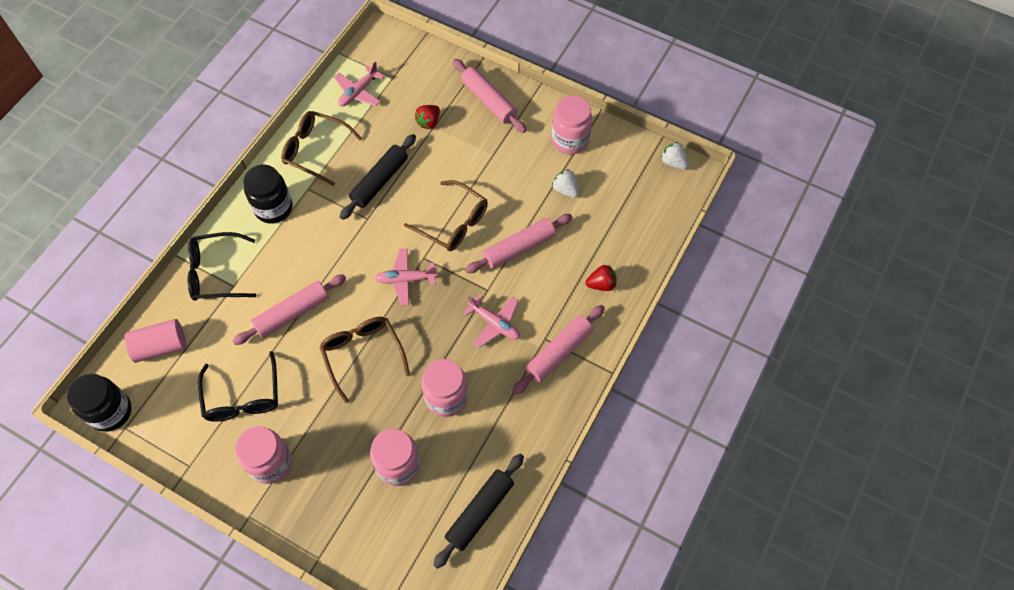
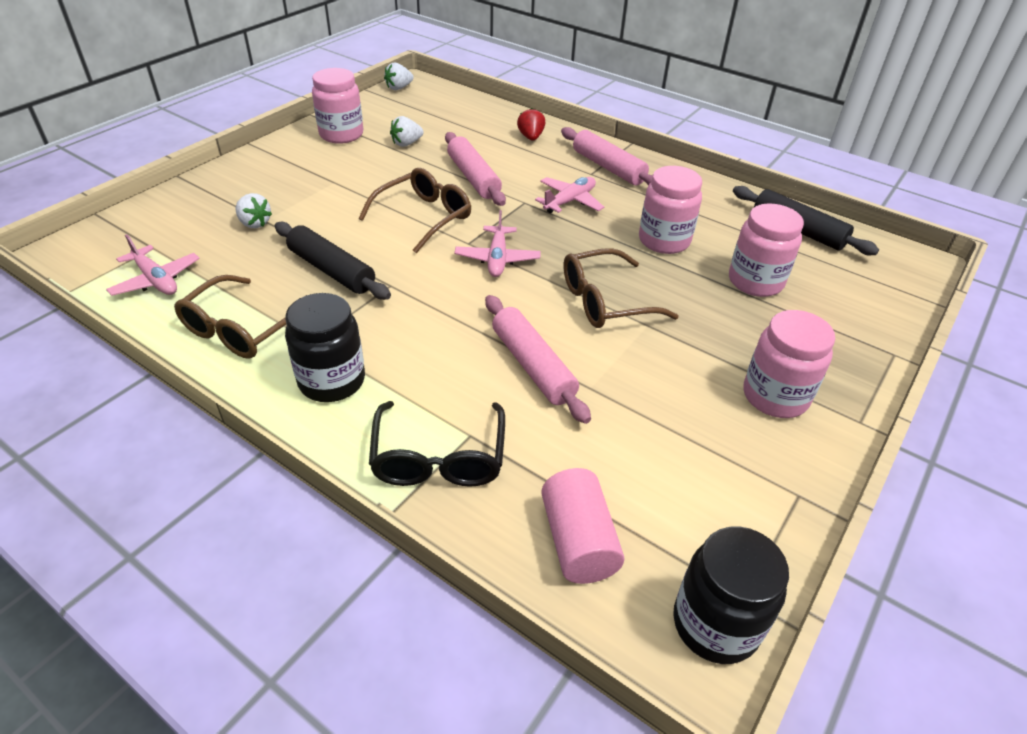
camera: 85 degrees left, 20 degrees down
(243, 397) = (673, 425): black glasses -> none
(429, 122) = (254, 223): red strawberry -> white strawberry
(489, 100) = (250, 177): pink rolling pin -> none

